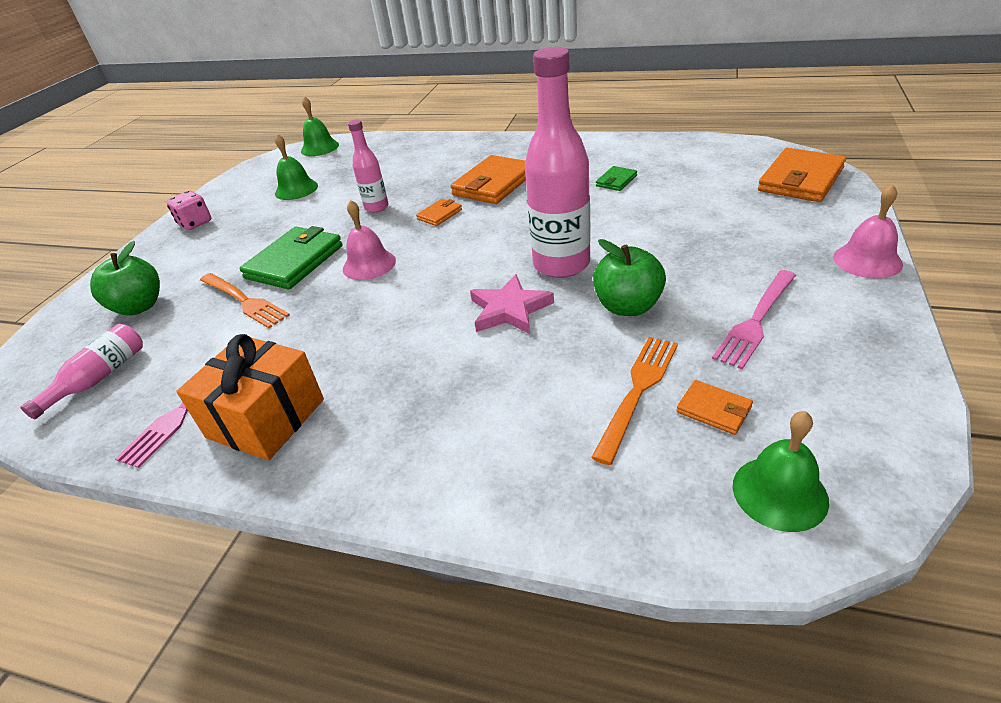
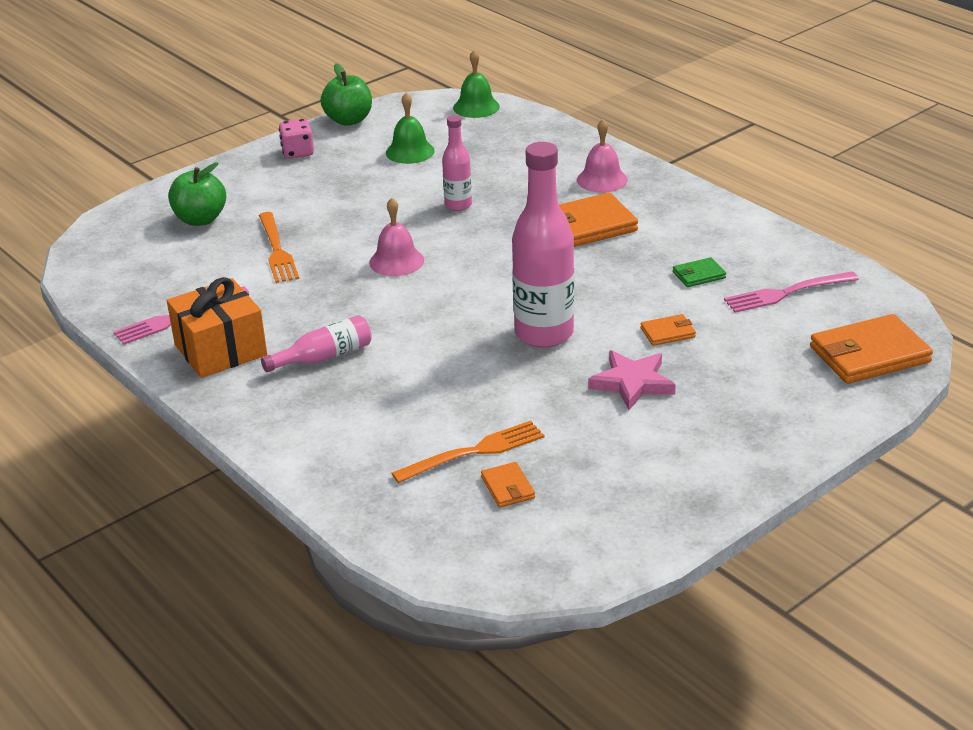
camera: 30 degrees right, 5 degrees down
(99, 378) = (138, 268): pink bottle -> pink bottle (324, 357)
(294, 262) = (343, 231): green wallet -> none
(439, 214) = (502, 238): orange wallet -> orange wallet (668, 332)
(509, 310) = (459, 352): pink star -> pink star (632, 383)
(628, 306) = (548, 392): green apple -> green apple (349, 120)
(756, 320) = (628, 449): pink fork -> pink fork (787, 293)
(779, 492) = (479, 548): green bell -> none
(867, 260) = (793, 450): pink bell -> pink bell (602, 180)

